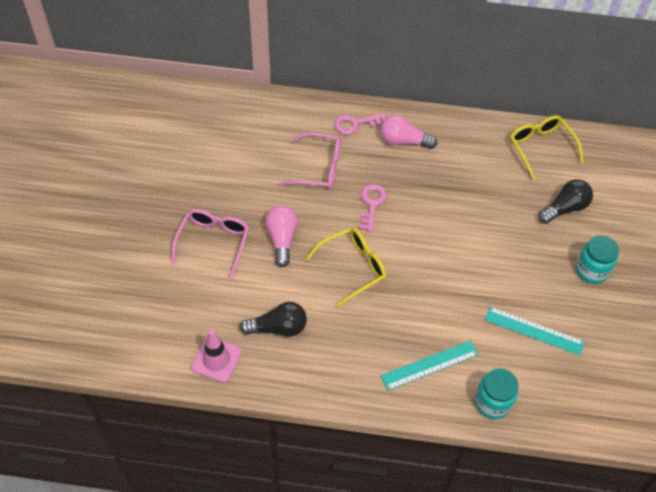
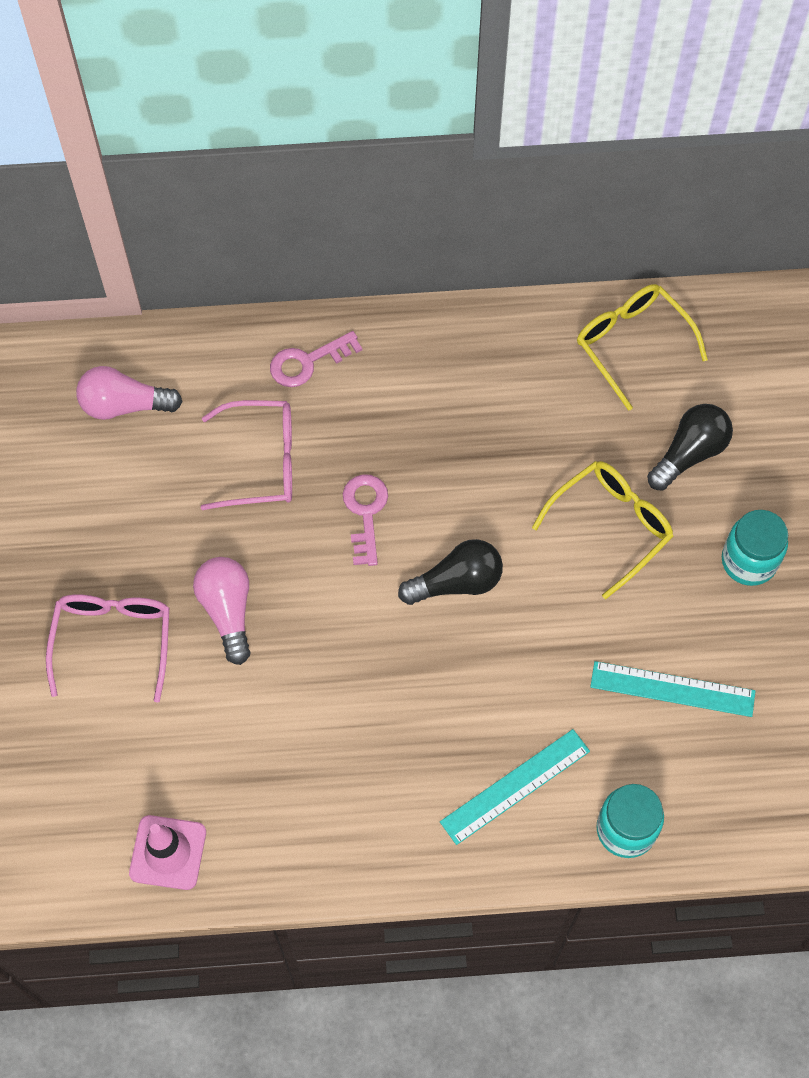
camera: 10 degrees left, 10 degrees up
(278, 328) = (256, 774): black light bulb -> black light bulb (456, 582)
(353, 267) = (357, 638): yellow glasses -> yellow glasses (611, 526)
(403, 141) = (396, 379): pink light bulb -> pink light bulb (124, 405)

